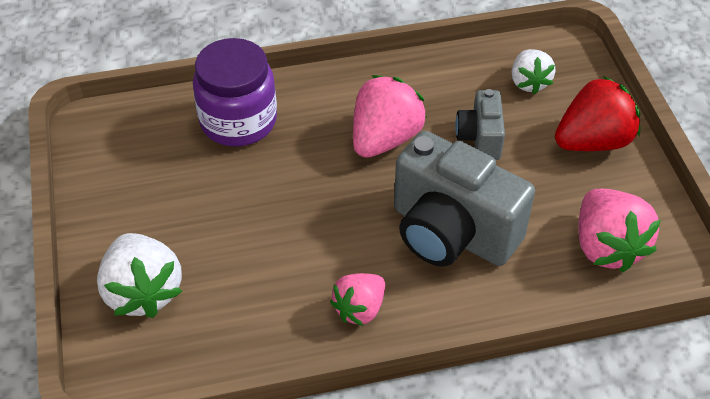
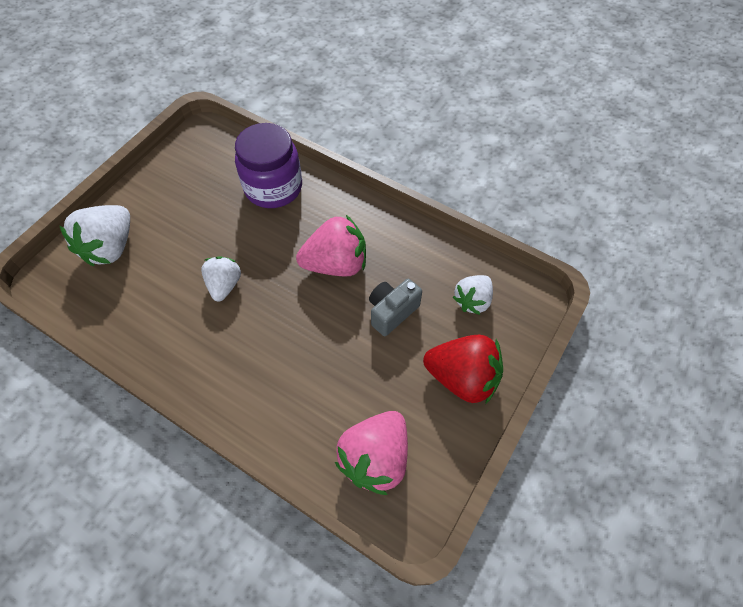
camera: 45 degrees right, 10 degrees up
(308, 231) = (224, 285): none -> white strawberry
(359, 309) = (190, 357): pink strawberry -> none
(451, 232) = (296, 358): grey camera -> none

